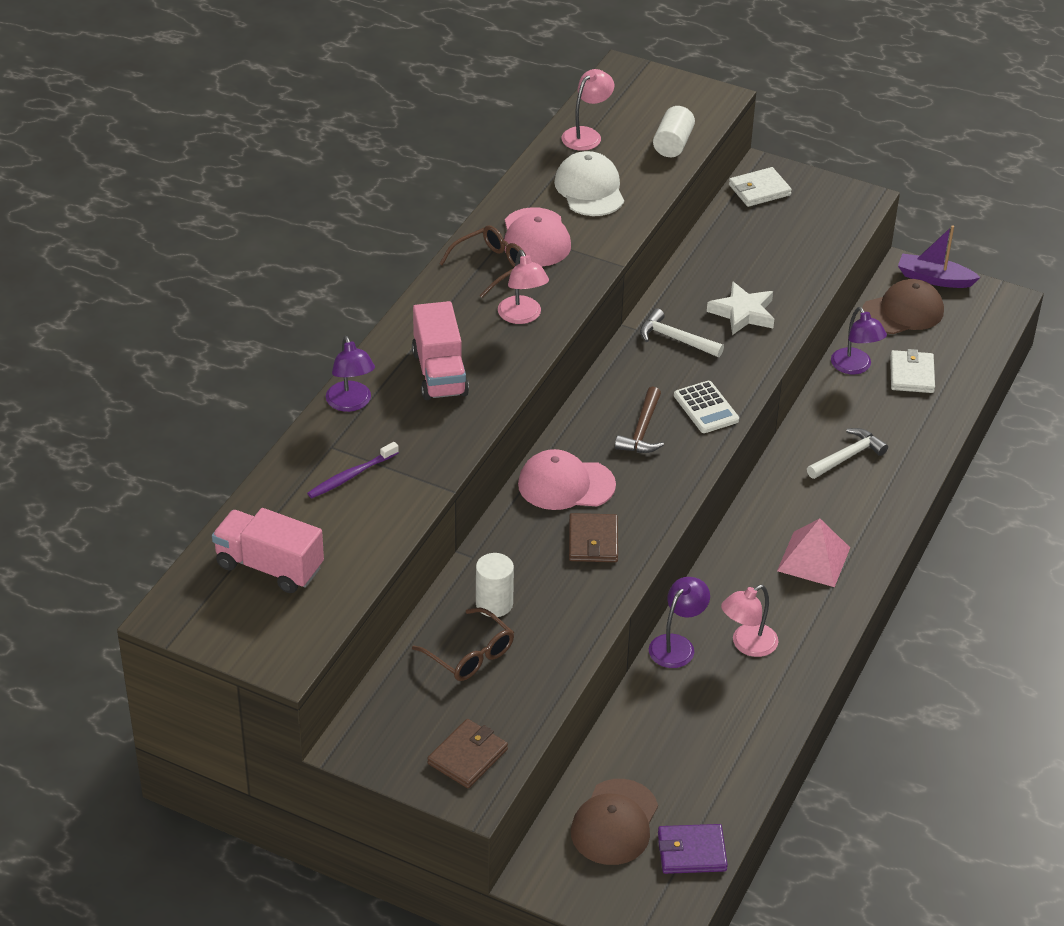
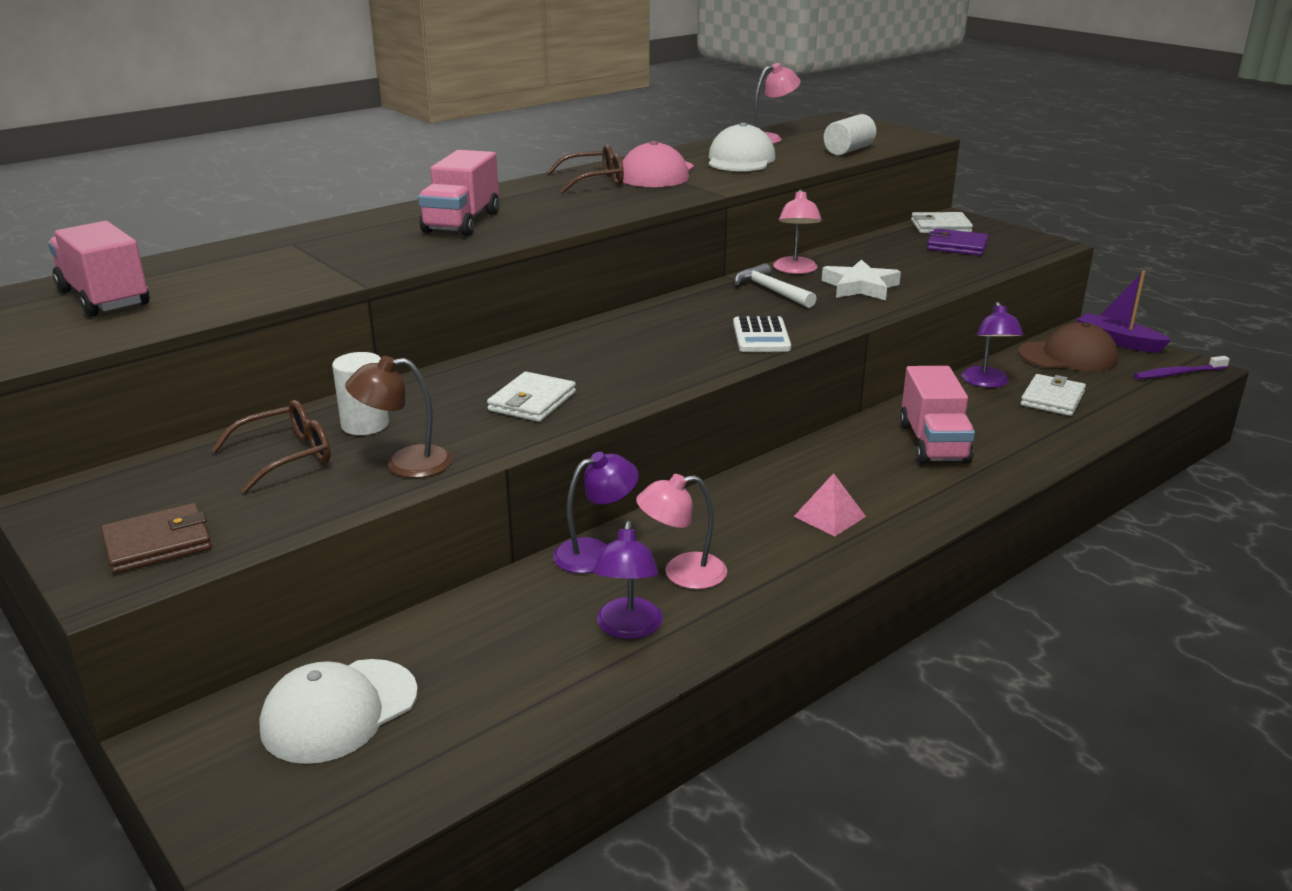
camera: 25 degrees right, 15 degrees down
(351, 403) = (352, 225): purple lamp -> purple lamp (628, 628)
(351, 476) = (281, 261): purple toothbrush -> purple toothbrush (1178, 373)
(469, 654) = (285, 457): brown glasses -> brown glasses turned 105 degrees counterclockwise
(522, 316) = (588, 206): pink lamp -> pink lamp (795, 270)
(559, 634) = (405, 464): none -> brown lamp
(566, 484) = (551, 358): pink cap -> none
(593, 541) = (532, 401): brown wallet -> white wallet
(614, 822) = (339, 711): brown cap -> white cap
(642, 430) = (675, 338): brown hammer -> none
(691, 852) = (403, 779): purple wallet -> purple wallet (957, 246)
(813, 559) = (829, 516): pink pyramid -> pink pyramid, size x0.67
(847, 456) = (933, 443): white hammer -> pink truck

